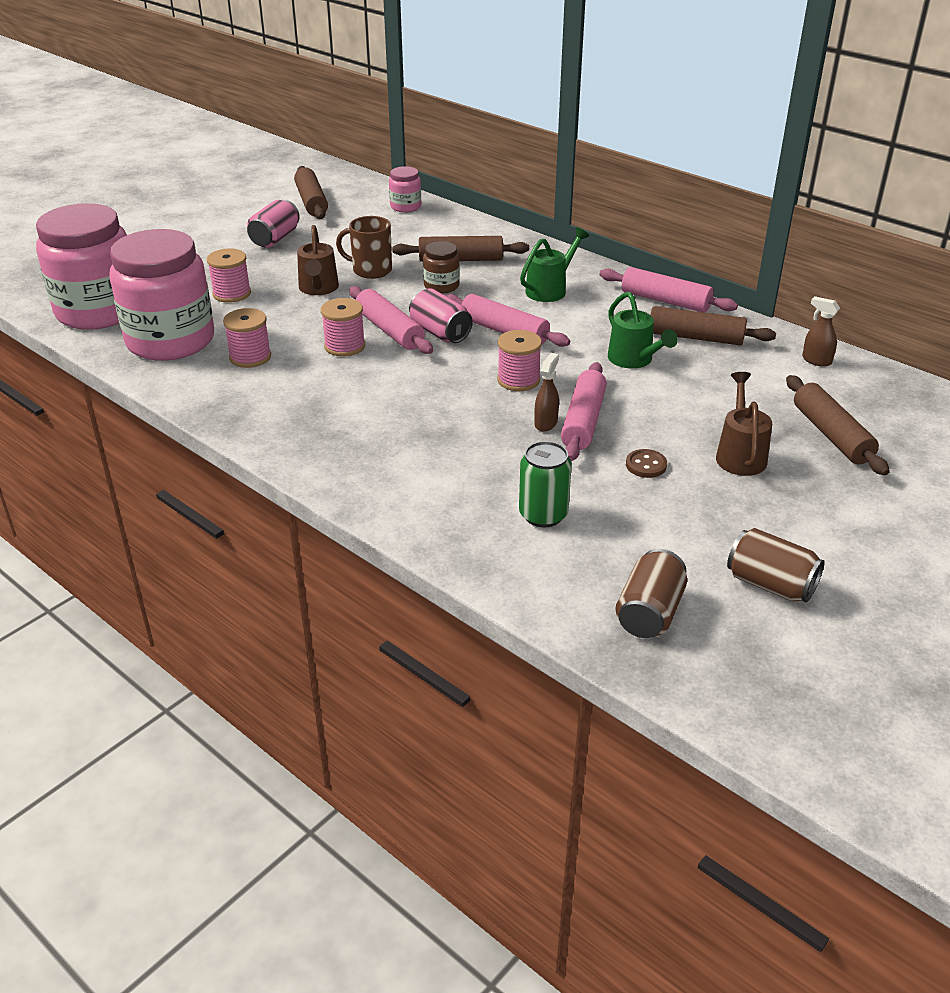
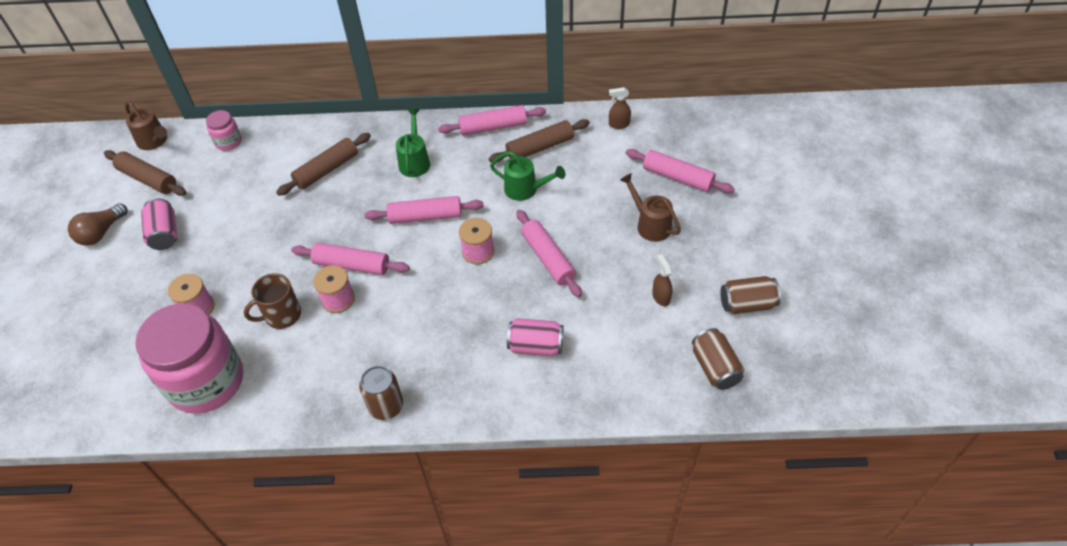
camera: 40 degrees left, 15 degrees up
(98, 311) = (111, 395): pink jar -> none
(232, 217) = (101, 233): none -> brown light bulb
(250, 357) = (284, 354): pink spool -> none
(277, 438) = (386, 406): none -> brown can
(318, 289) = (258, 261): brown watering can -> brown watering can (154, 142)
(371, 270) = (275, 219): brown mug -> brown mug (282, 315)
(440, 333) = (387, 245): pink can -> pink can (535, 346)
(441, 286) = (341, 203): brown jar -> none
(543, 515) = (599, 344): green can -> none
(546, 423) = (529, 275): brown spray bottle -> brown spray bottle (661, 297)
(646, 465) = (613, 267): brown button -> none
(831, 435) = (677, 177): brown rolling pin -> pink rolling pin

